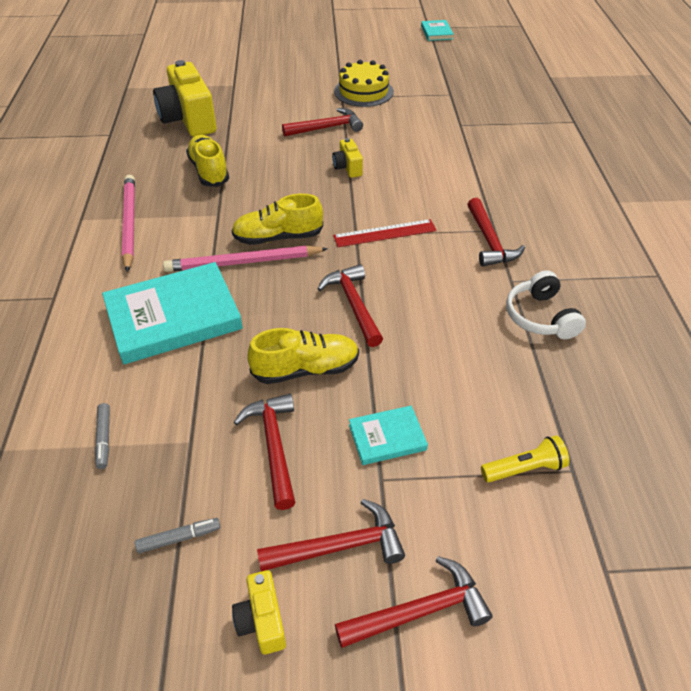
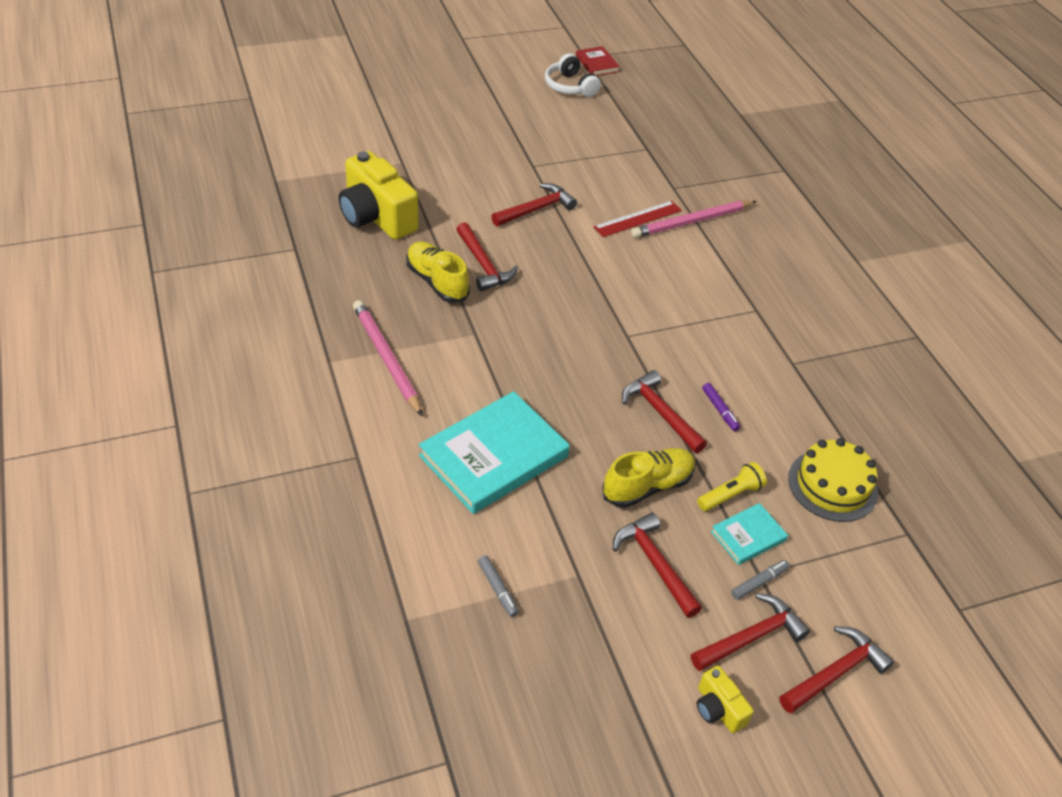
camera: 20 degrees left, 0 degrees up
(179, 538) = (615, 660): grey marker -> grey marker (759, 582)
(243, 262) = (531, 385): pink pencil -> pink pencil (692, 222)
(278, 237) = (552, 351): yellow shoe -> none
(347, 168) = (582, 257): yellow camera -> none
(363, 91) = (553, 156): yellow cake -> yellow cake (832, 485)
(385, 233) = (654, 330): red ruler -> red ruler (637, 219)
(415, 311) = (720, 410): none -> purple marker
(436, 33) = (597, 64): turquoise book -> red book
(489, 241) = (757, 324): red hammer -> red hammer (483, 265)
(524, 469) = (870, 540): yellow flashlight -> yellow flashlight (730, 495)
(540, 317) = (832, 396): white headphones -> white headphones (570, 86)

